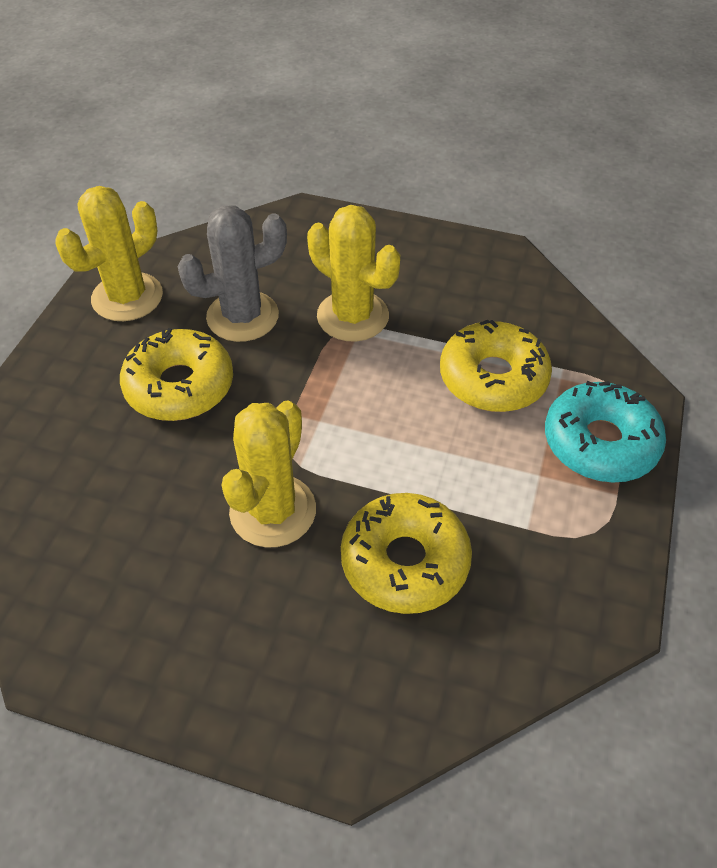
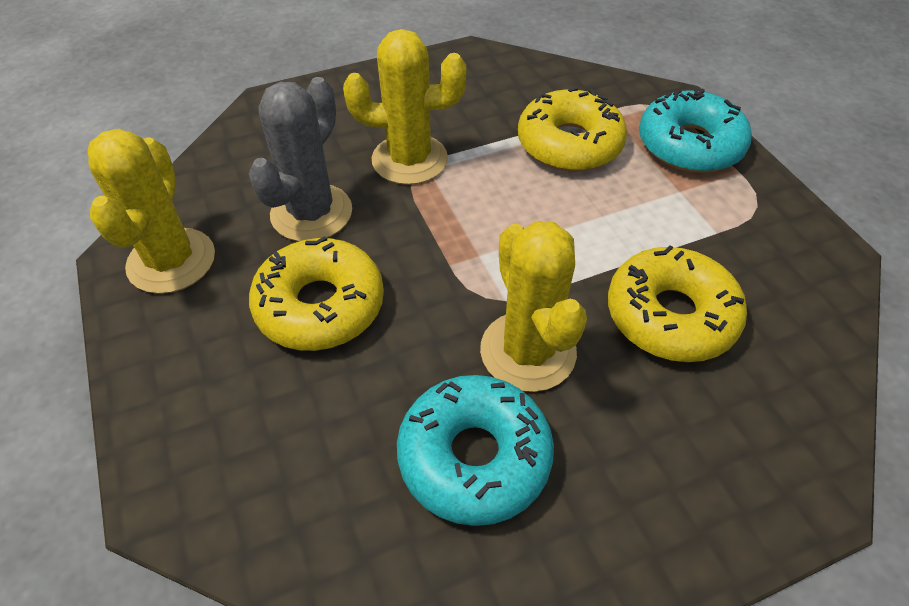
camera: 40 degrees left, 0 degrees up
(162, 551) = (474, 457): none -> turquoise donut

